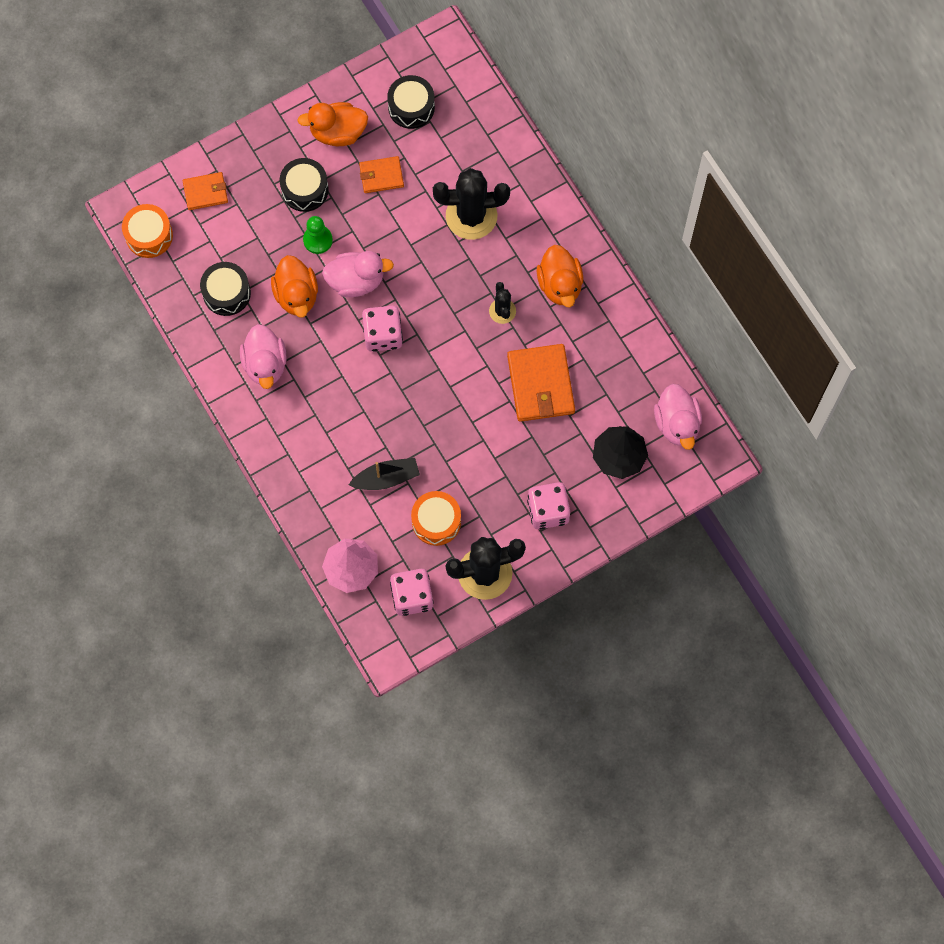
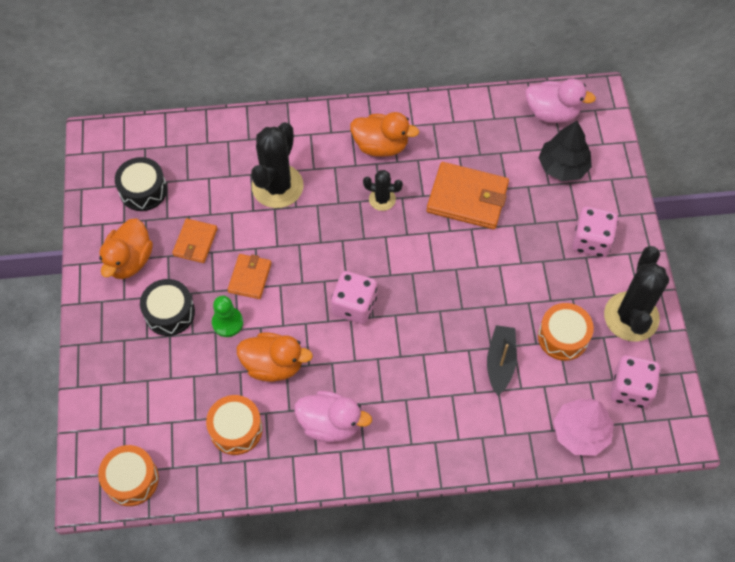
camera: 65 degrees left, 10 degrees down
(205, 192) = (117, 404): orange wallet -> orange wallet (250, 277)
(226, 293) = (236, 429): black drum -> orange drum
(356, 281) = (288, 306): pink duck -> none

